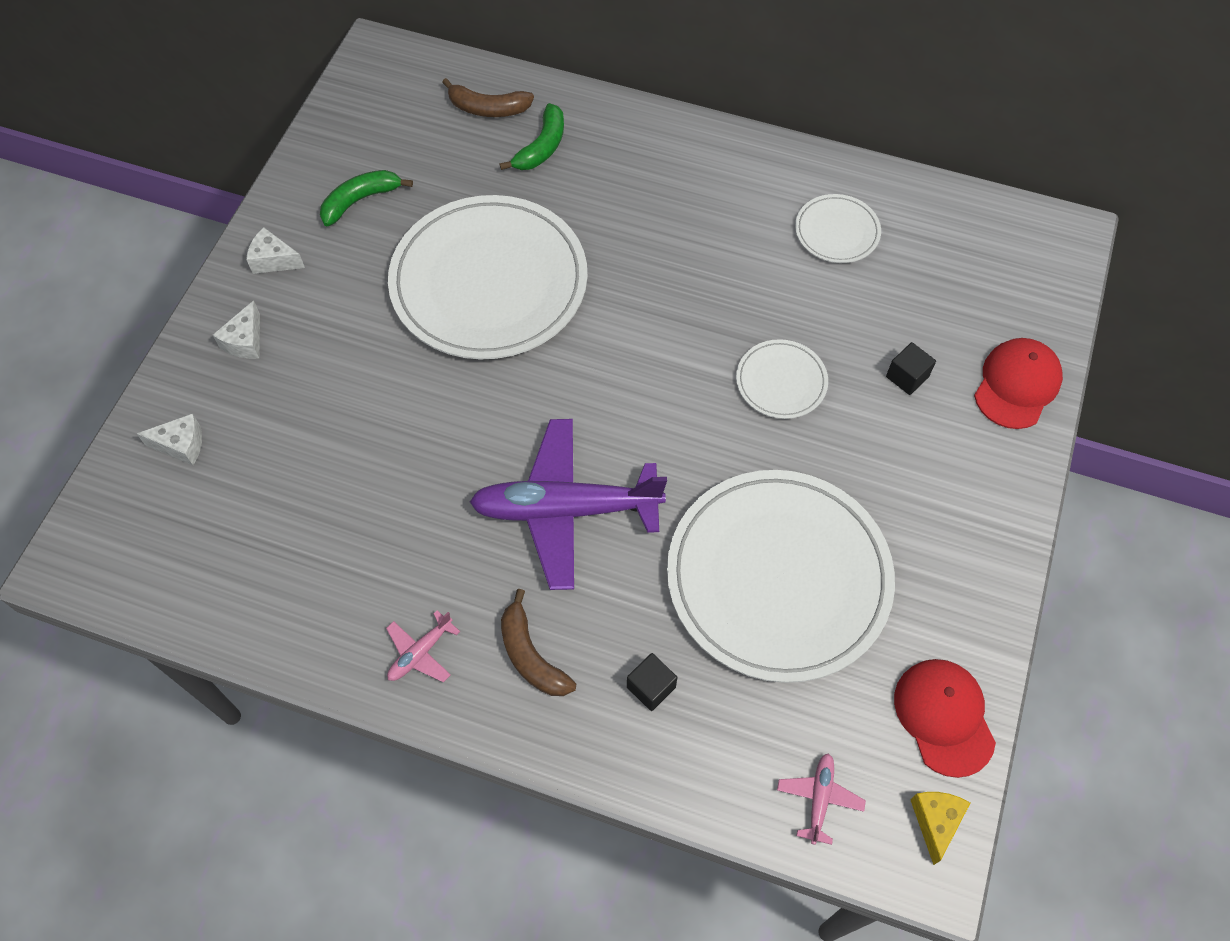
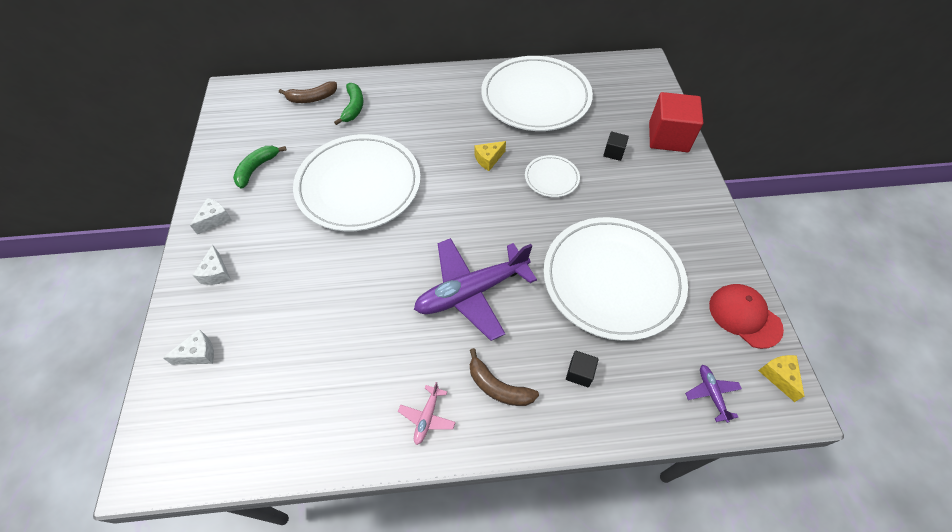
camera: 25 degrees left, 5 degrees down
(274, 260) = (215, 219): white cheese -> white cheese turned 135 degrees clockwise
(701, 313) = (488, 159): none -> yellow cheese
(819, 798) = (711, 394): pink plane -> purple plane
(837, 231) = (535, 97): white plate -> white plate, size x2.25
(1017, 385) = (668, 137): red cap -> red cube

